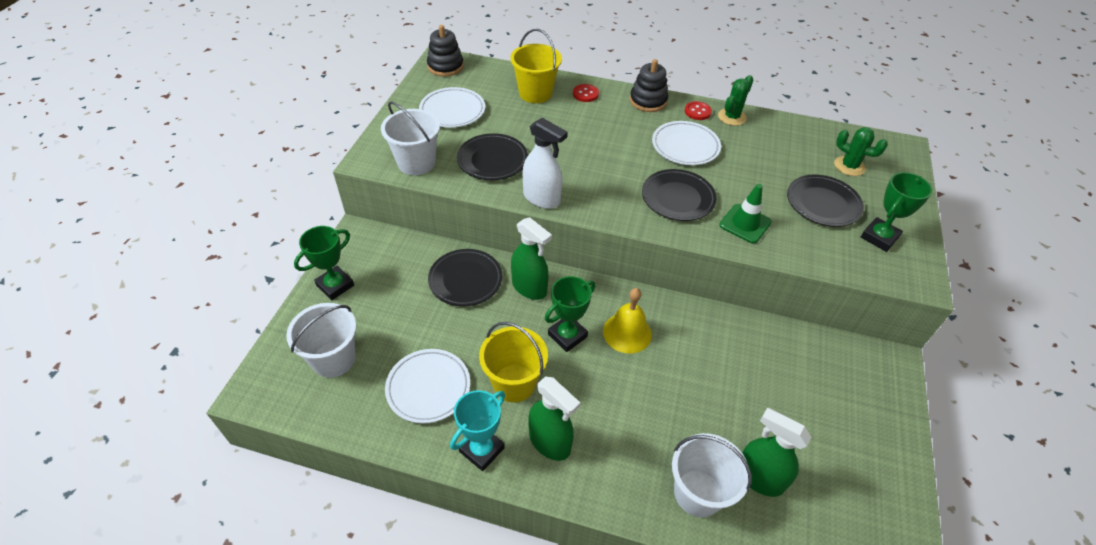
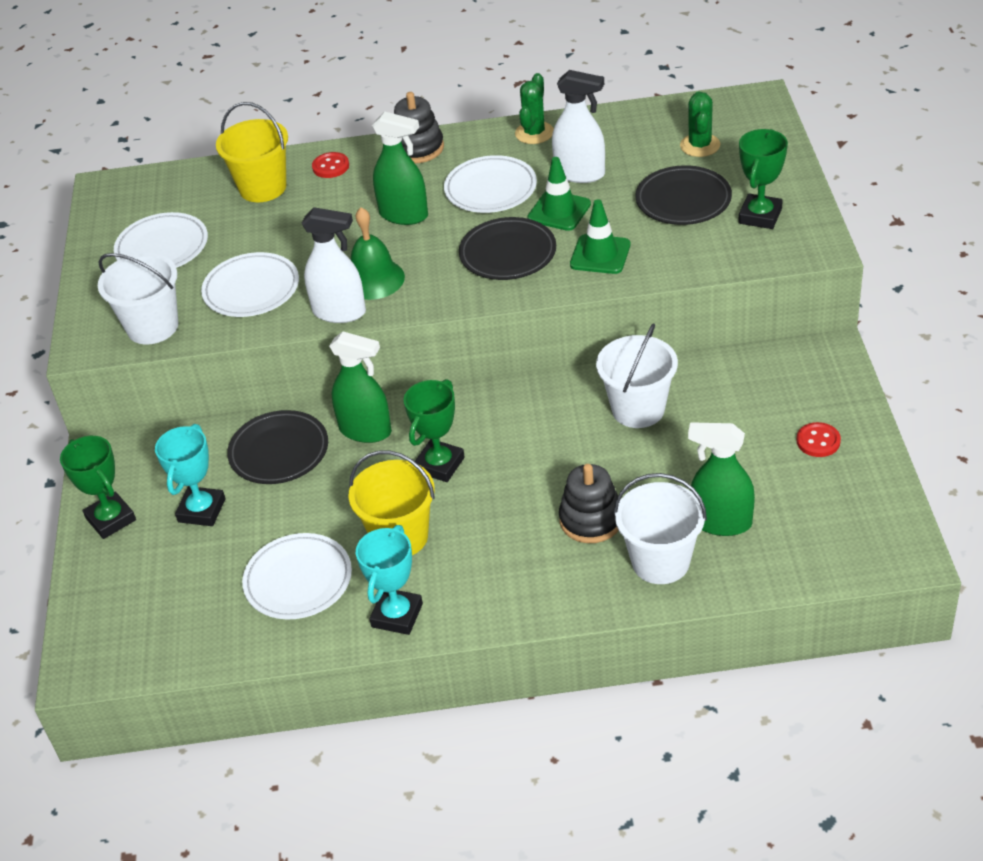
camera: 15 degrees left, 5 degrees down
(333, 359) = (161, 596): white bucket -> white bucket (638, 409)
(335, 285) = (111, 519): green trophy -> green trophy turned 60 degrees counterclockwise
(394, 303) = (201, 510): none -> turquoise trophy
(445, 66) = (117, 193): black stacking toy -> black stacking toy (591, 519)
(492, 160) = (251, 289): black plate -> white plate
(550, 442) = (472, 578): green spray bottle -> green spray bottle (404, 215)
(576, 183) = (374, 279): none -> green bell
(627, 332) = (510, 435): yellow bell -> none
(697, 112) = (488, 141): red button -> red button (818, 441)
(727, 179) = (559, 211): none -> green traffic cone
(753, 157) = (580, 174): none -> white spray bottle
(849, 166) = (700, 145): green cactus -> green cactus turned 75 degrees clockwise

